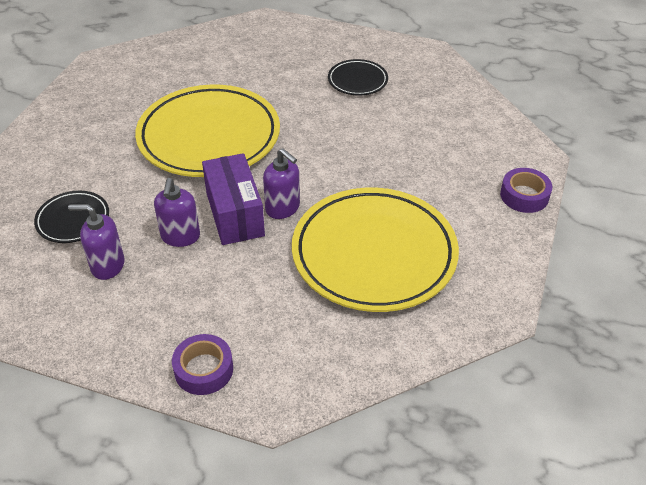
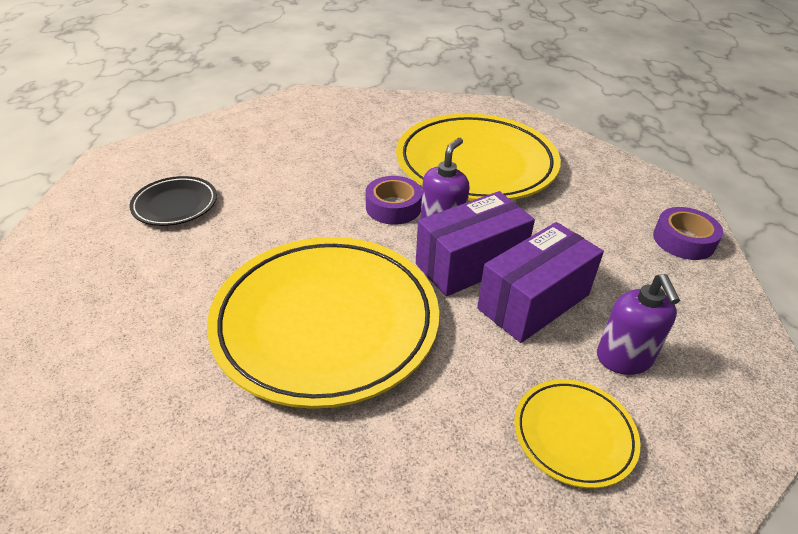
camera: 105 degrees left, 5 degrees down
(73, 220) = (574, 435): black plate -> yellow plate
(180, 237) = (533, 301): purple soap dispenser -> purple box
(524, 196) = (361, 100): purple tape -> purple tape (393, 207)

